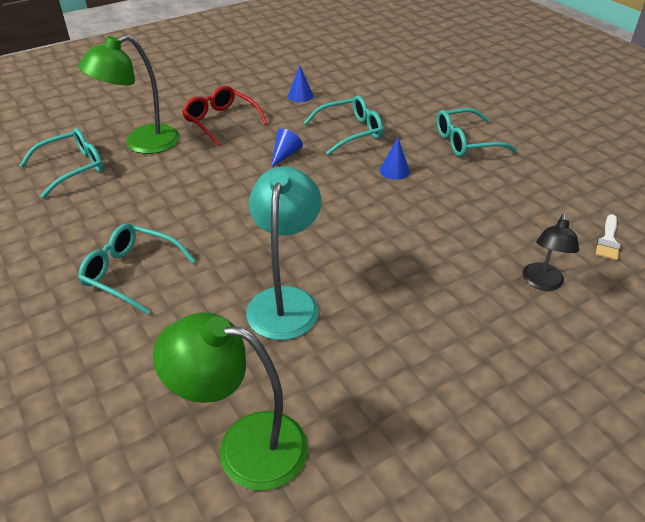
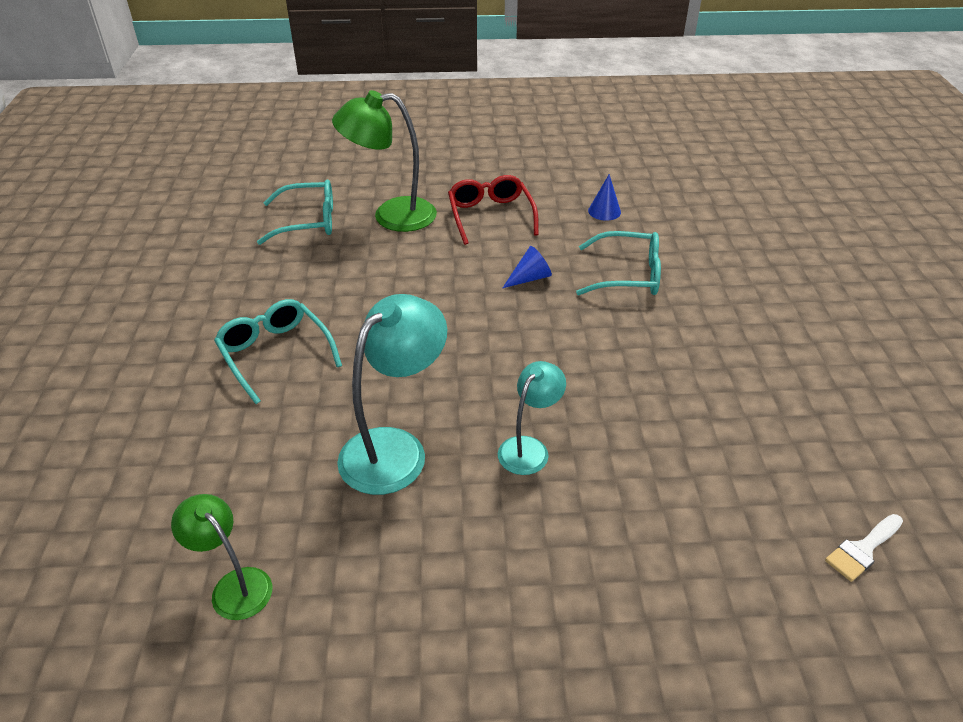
camera: 30 degrees right, 0 degrees up
(244, 446) = (234, 585): green lamp -> green lamp, size x0.59
(377, 263) = (529, 448): none -> turquoise lamp
(394, 170) = (642, 342): blue cone -> none
(466, 142) = (769, 337): turquoise glasses -> none
(542, 283) = (715, 564): black lamp -> none

